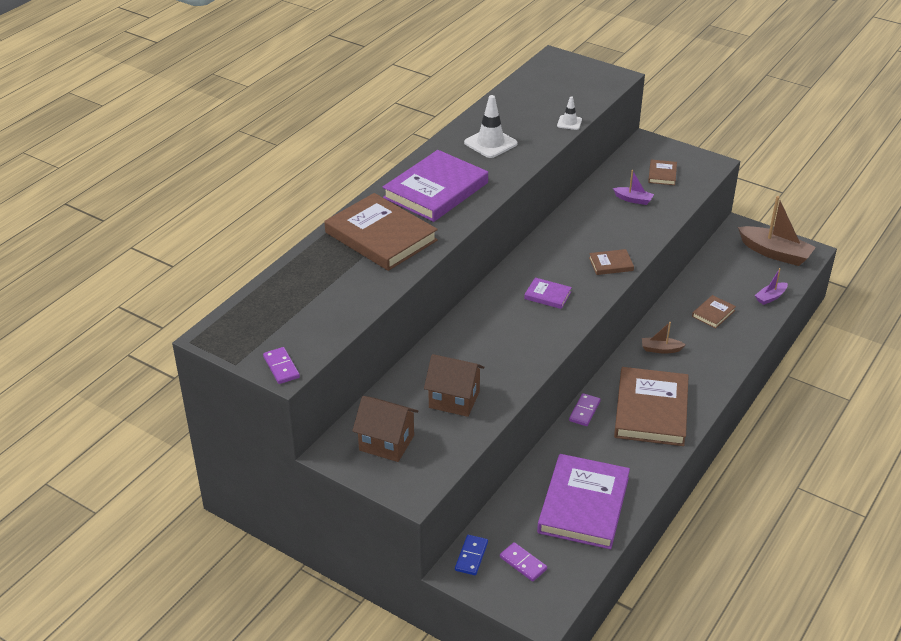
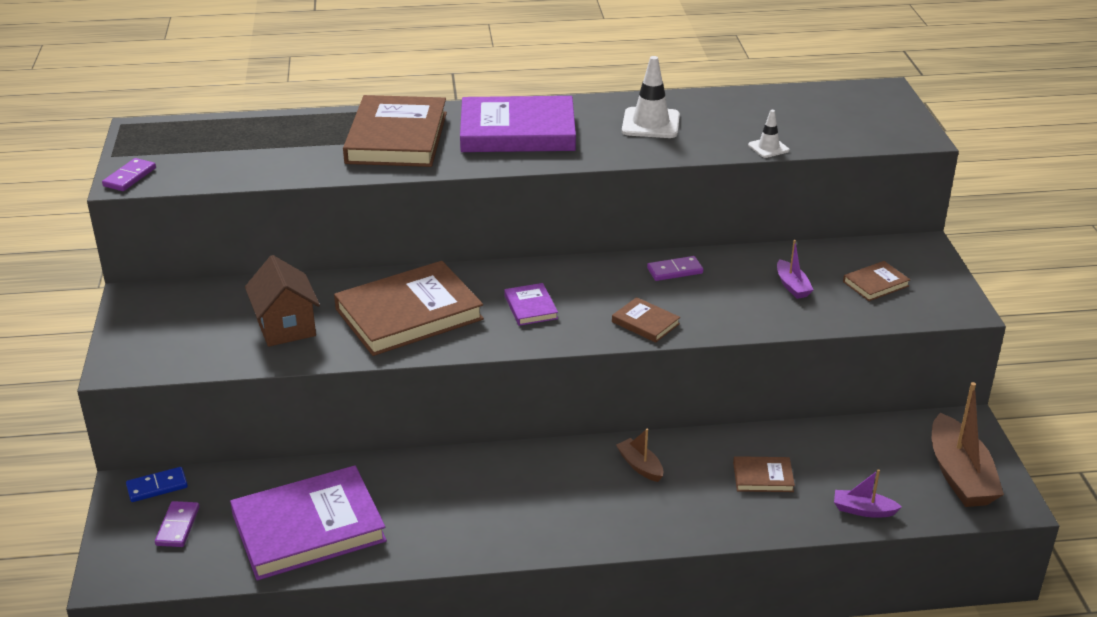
camera: 50 degrees right, 5 degrees down
(386, 443) = (178, 319): brown house -> none
(584, 411) = (462, 459): purple domino -> purple domino (674, 271)
(651, 410) = (522, 507): brown book -> brown book (409, 314)

